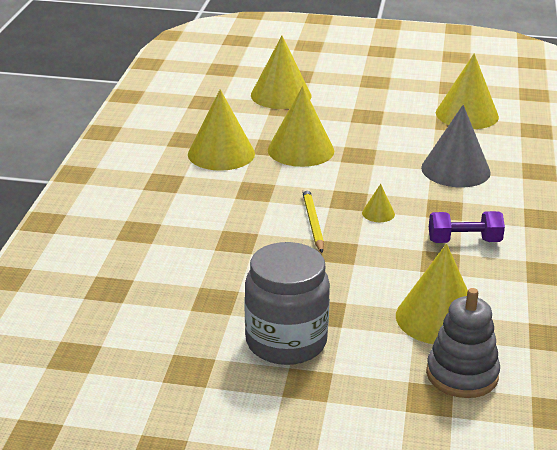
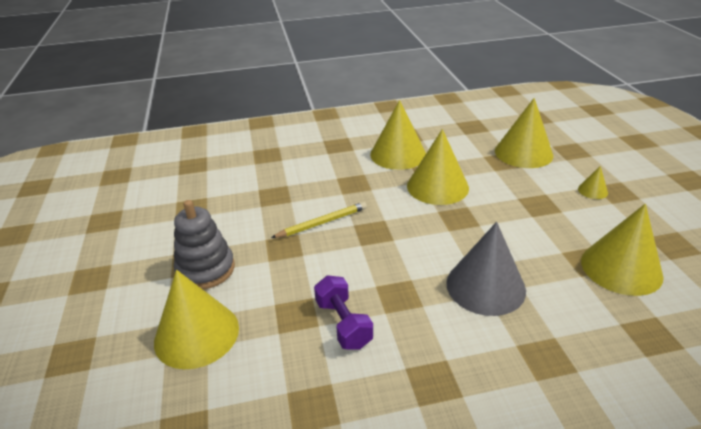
camera: 70 degrees right, 5 degrees up
(286, 342) = (143, 254): grey jar -> none
(378, 213) = (360, 254): yellow cone -> yellow cone (592, 191)
(462, 375) = (107, 371): grey stacking toy -> grey stacking toy (206, 269)

